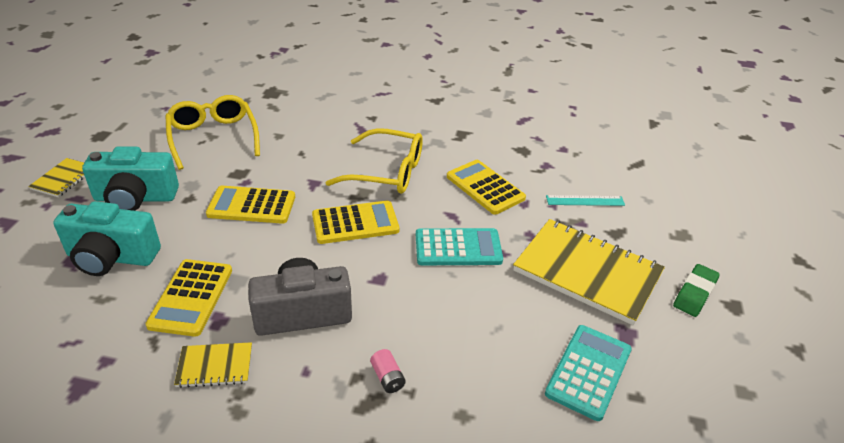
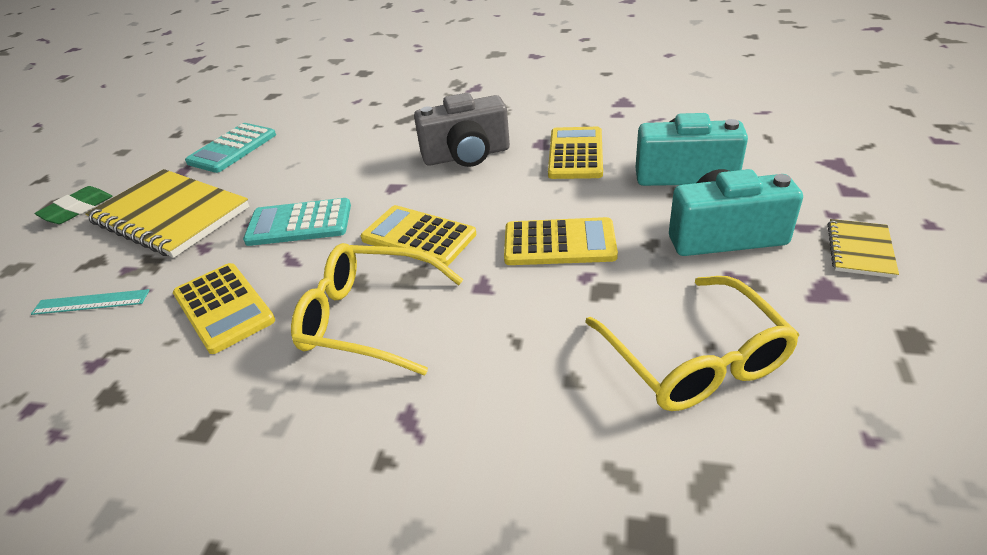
camera: 175 degrees left, 0 degrees up
(215, 366) = (529, 121): yellow notebook -> none
(355, 223) = (418, 237): yellow calculator -> yellow calculator turned 45 degrees clockwise
(387, 378) = (392, 129): pink battery -> none

